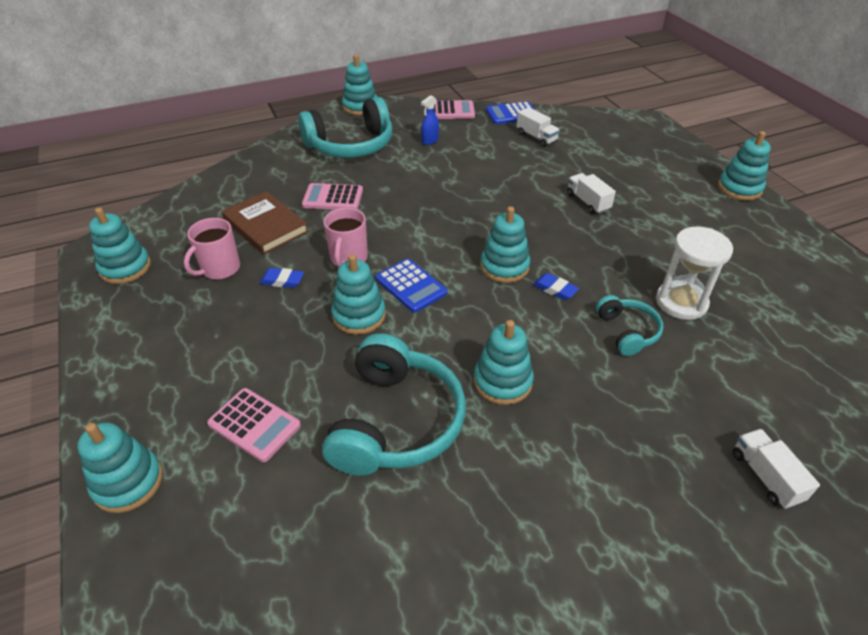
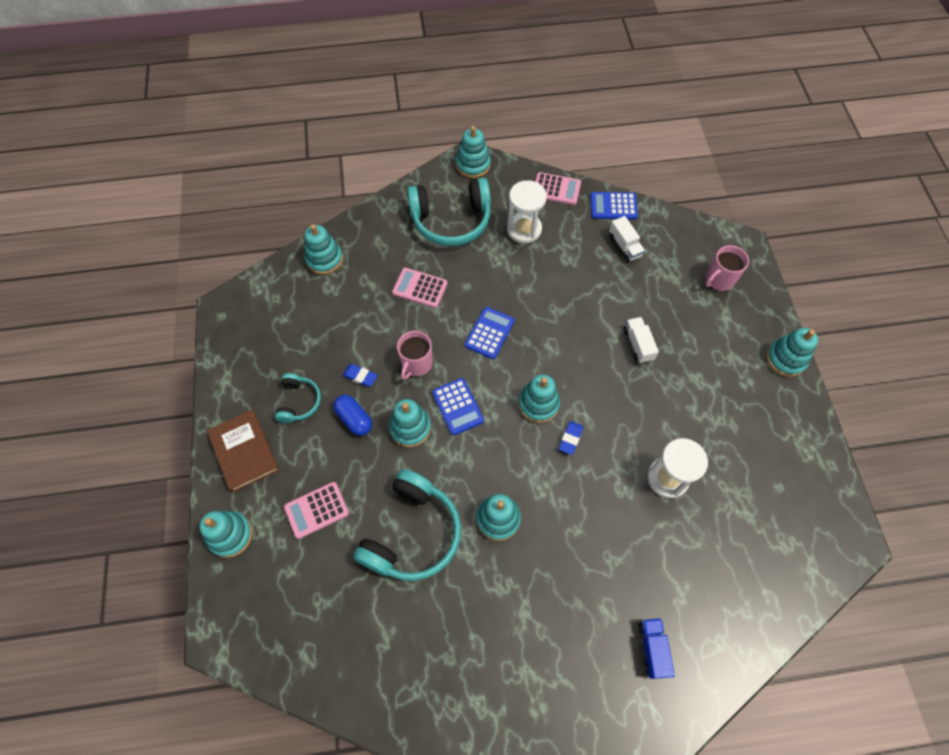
camera: 15 degrees right, 20 degrees up
(125, 268) = (245, 333): turquoise stacking toy -> turquoise stacking toy (324, 259)
(220, 269) = (315, 352): pink mug -> pink mug (719, 280)
(254, 425) = (316, 510): pink calculator -> pink calculator turned 105 degrees clockwise
(265, 226) = (358, 310): brown book -> brown book (244, 452)
(284, 321) = (354, 419): none -> blue capsule
(424, 219) = (489, 333): none -> blue calculator
(430, 140) = (524, 229): blue spray bottle -> white hourglass
(555, 289) = (570, 439): blue eraser -> blue eraser turned 60 degrees clockwise
(627, 331) = (610, 496): turquoise headphones -> turquoise headphones (299, 402)
(765, 476) = (652, 648): white truck -> blue truck

